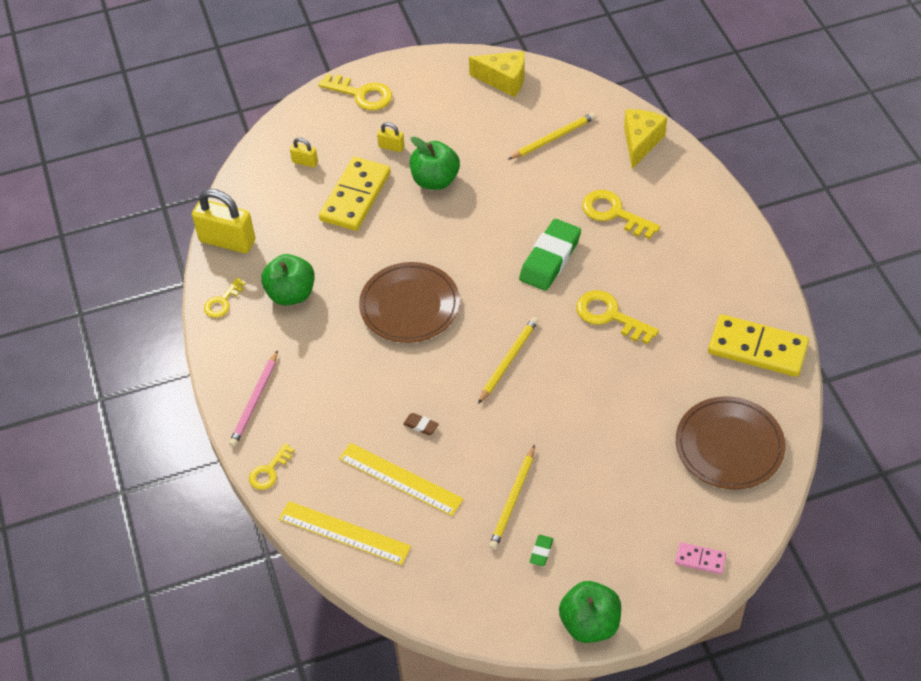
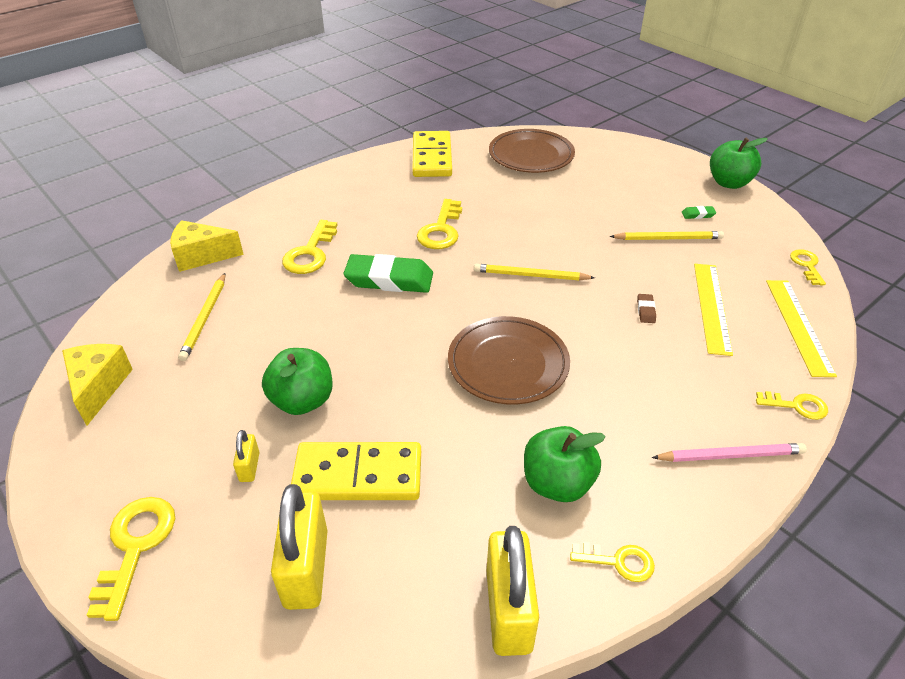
camera: 115 degrees left, 10 degrees down
(305, 162) = (306, 568): yellow padlock -> yellow padlock, size x2.11
(415, 600) = (806, 265): none -> yellow key
(553, 138) = (205, 318): yellow pencil -> yellow pencil turned 120 degrees counterclockwise
(700, 559) = (633, 151): pink domino -> none

